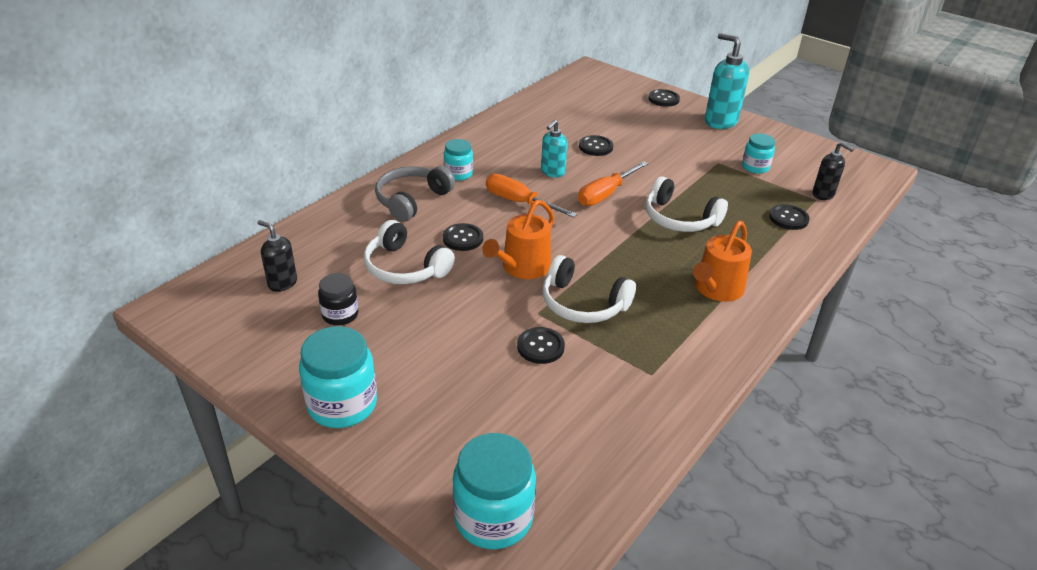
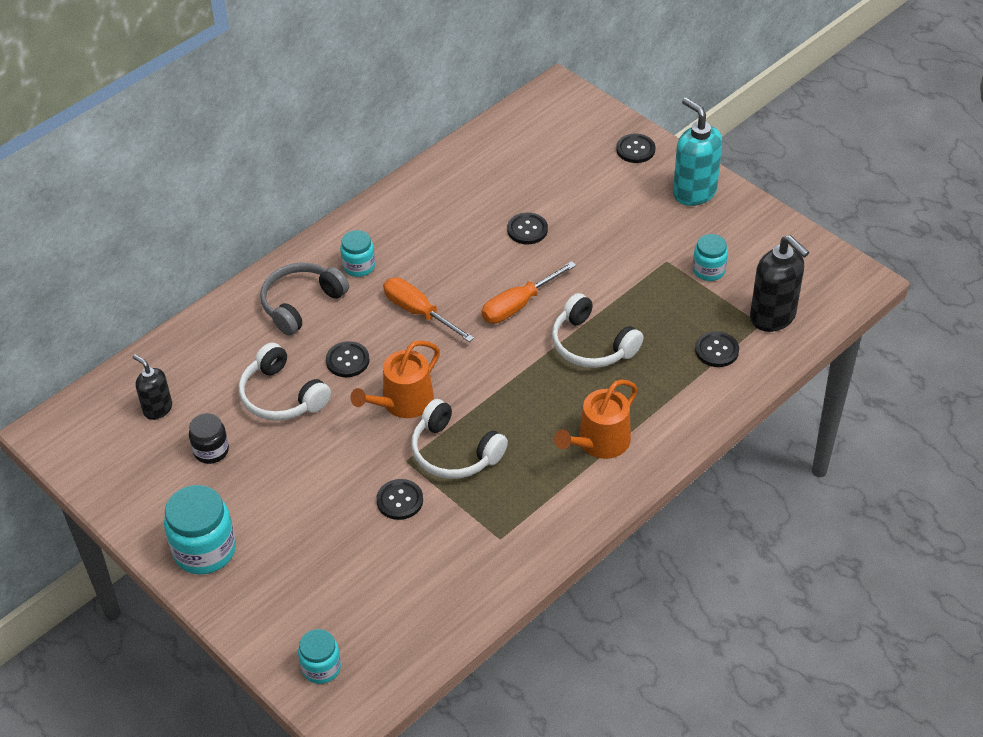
camera: 10 degrees right, 10 degrees up
(493, 517) = (321, 667): turquoise jar -> turquoise jar, size x0.59
(552, 172) = (466, 268): turquoise soap dispenser -> none
(823, 194) = (773, 317): black soap dispenser -> black soap dispenser, size x1.67

